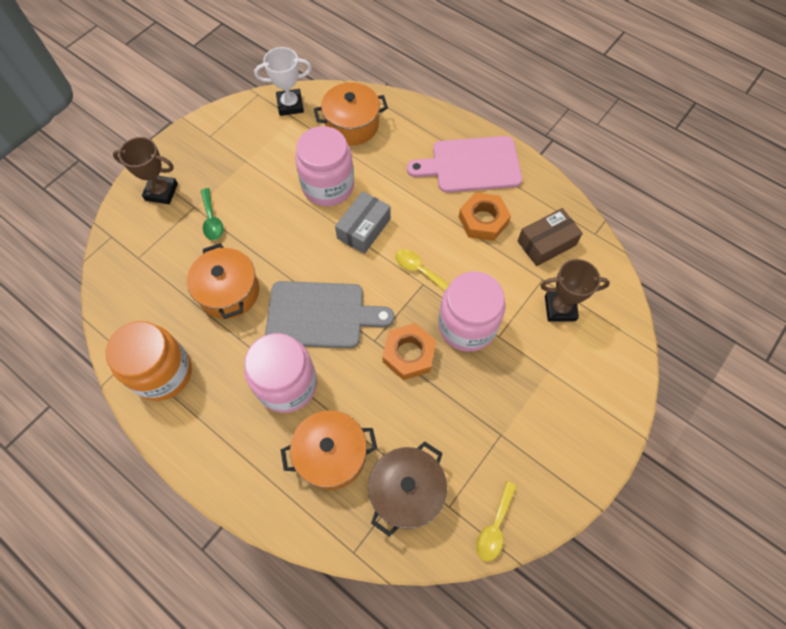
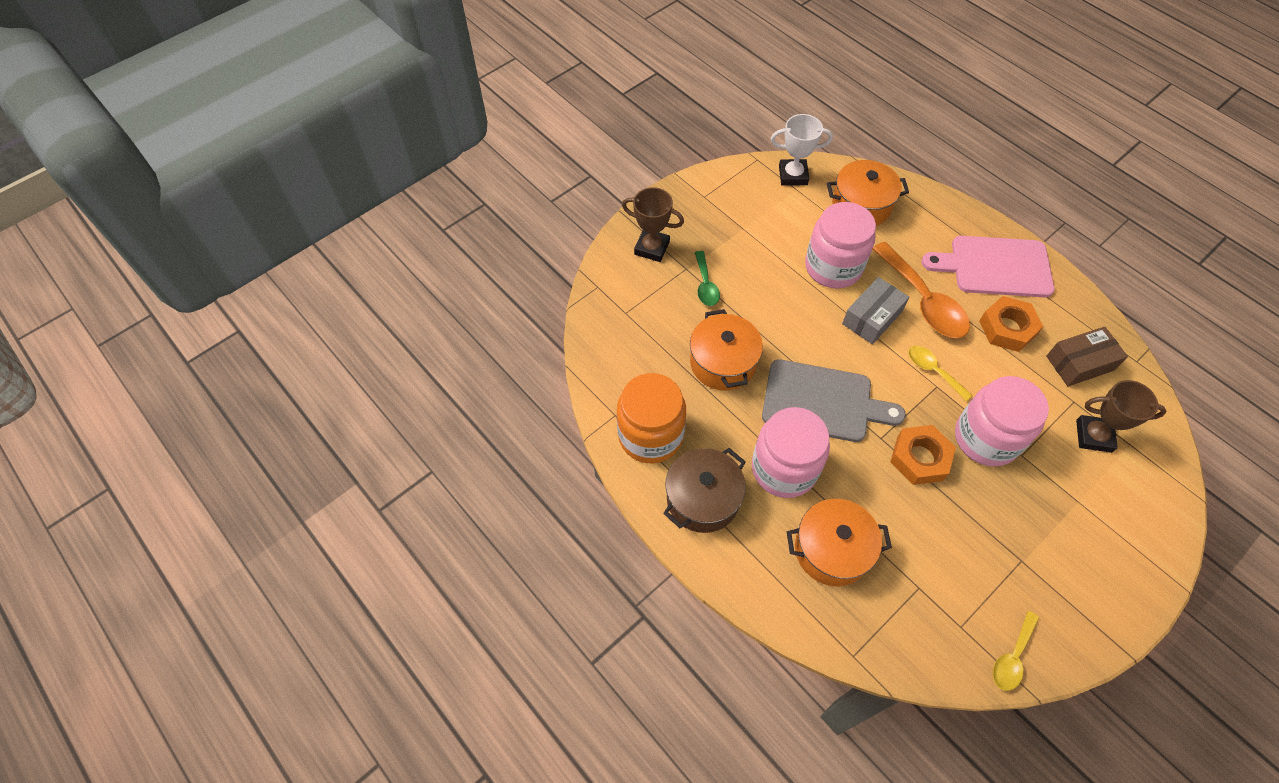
camera: 10 degrees right, 5 degrees down
(406, 491) = (914, 602): brown pot -> brown pot (702, 499)
(409, 206) = (923, 301): none -> orange spoon

